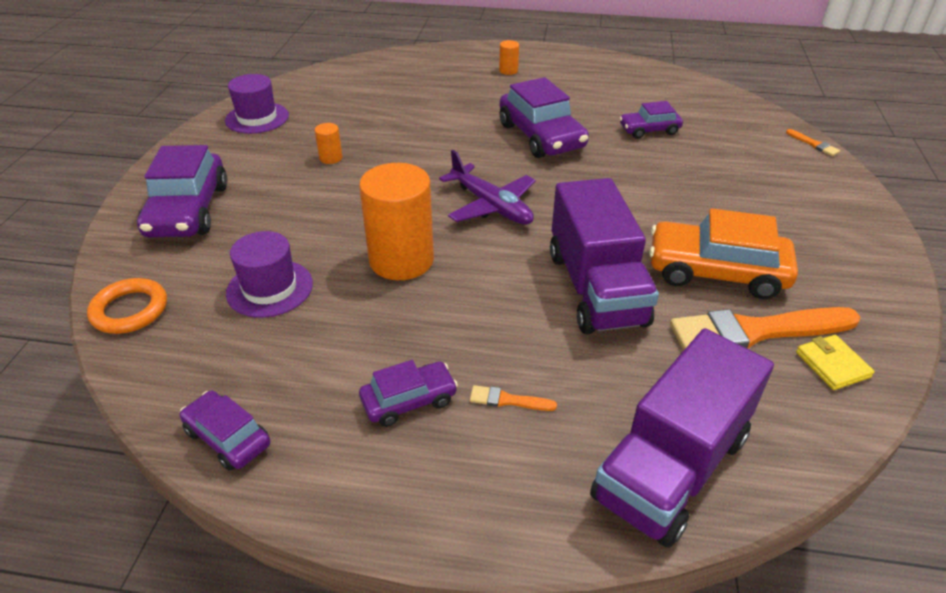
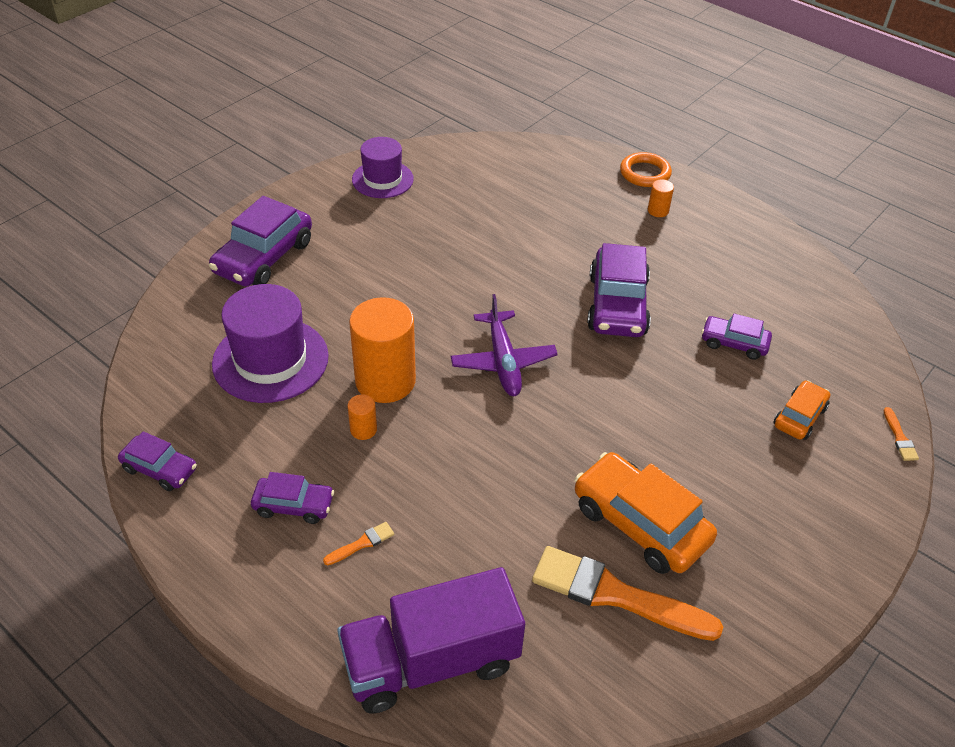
camera: 30 degrees right, 5 degrees up
(130, 310) = (167, 333): orange ring -> orange ring (645, 173)
(228, 438) = (160, 469): purple car -> purple car turned 135 degrees clockwise
(270, 288) = (270, 360): purple hat -> purple hat, size x1.54
(331, 158) = (410, 250): orange cylinder -> orange cylinder (363, 429)
(508, 400) = (362, 543): orange brush -> orange brush turned 105 degrees clockwise
(596, 288) = (518, 485): purple truck -> none
(741, 157) = (799, 417): none -> orange car
(832, 364) = (651, 660): yellow wallet -> none

